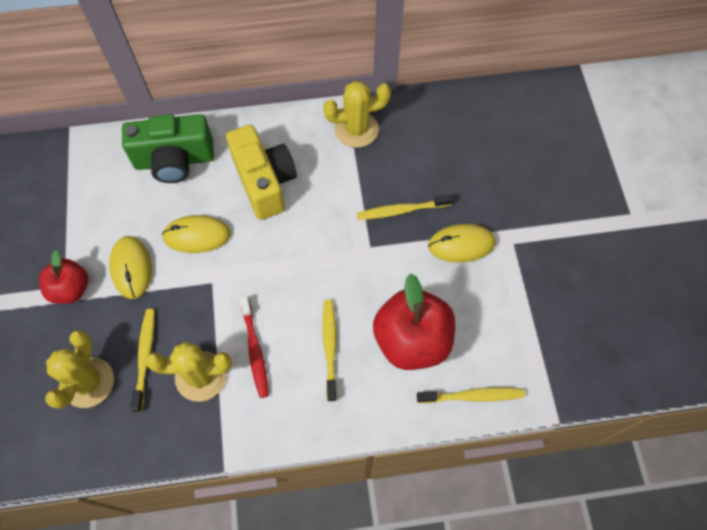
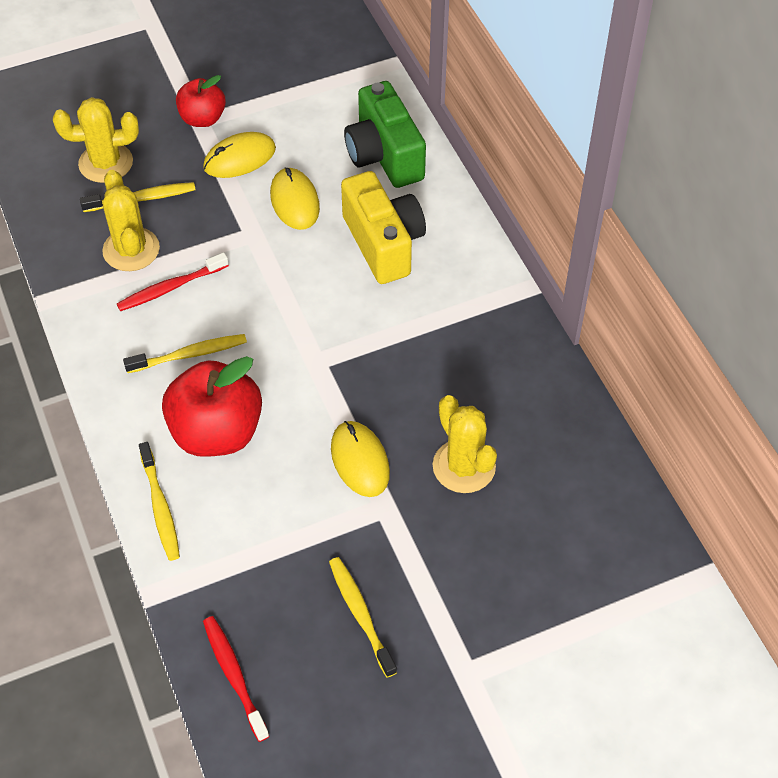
camera: 75 degrees right, 10 degrees down
(264, 182) = (383, 243): yellow camera -> yellow camera turned 75 degrees counterclockwise
(356, 129) = (492, 315): yellow cactus -> yellow cactus (464, 466)
(401, 210) = (388, 387): yellow toothbrush -> yellow toothbrush (360, 614)
(625, 368) = (234, 675): none -> red toothbrush

